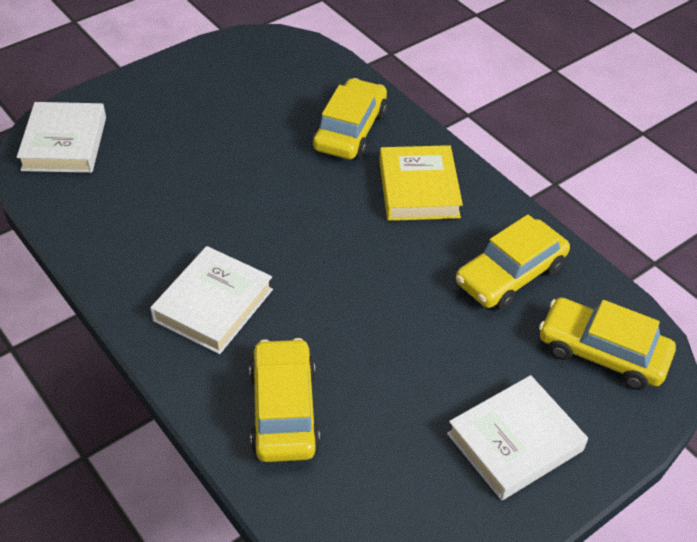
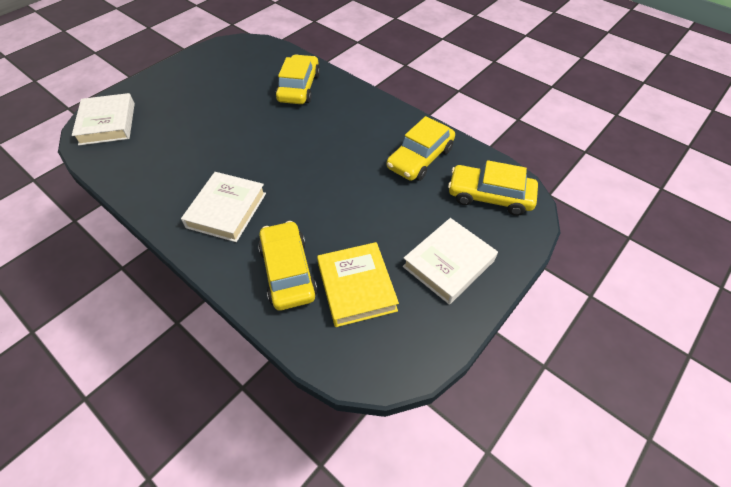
camera: 10 degrees left, 5 degrees up
(419, 189) = (350, 116): yellow book -> yellow book (356, 287)

